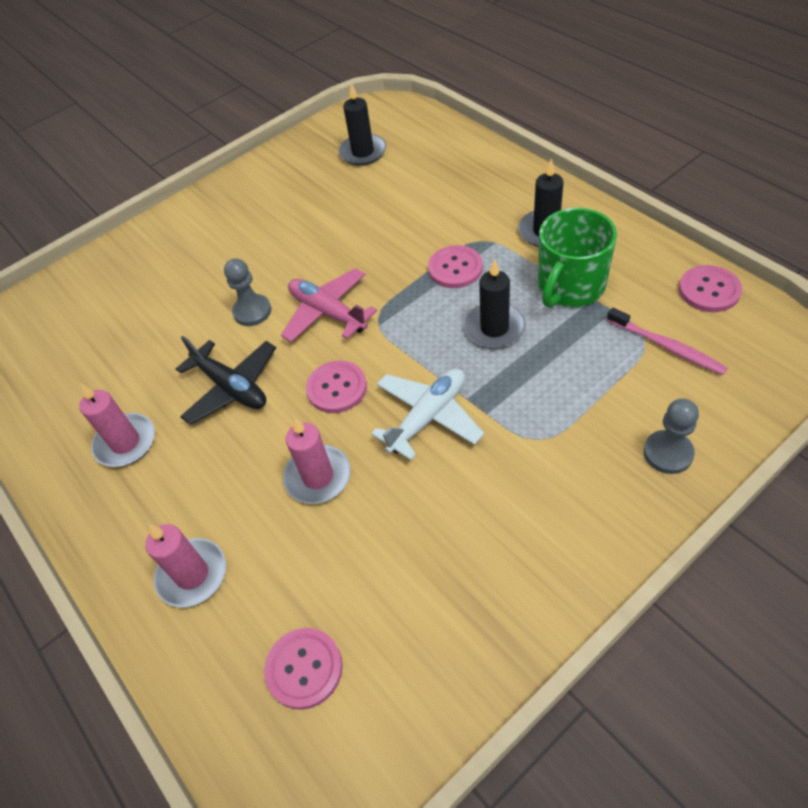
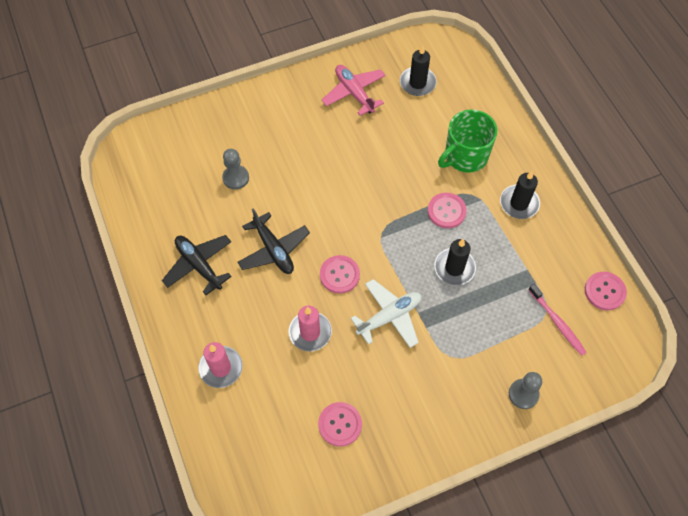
camera: 10 degrees right, 10 degrees up
(125, 442) = (199, 265): pink candle -> black plane
(252, 311) = (301, 195): grey pawn -> grey pawn (236, 178)
(304, 668) = (269, 445): pink button -> pink button (340, 424)
(328, 313) = (351, 215): pink plane -> pink plane (354, 93)
(570, 286) = (516, 254): green mug -> green mug (465, 156)

